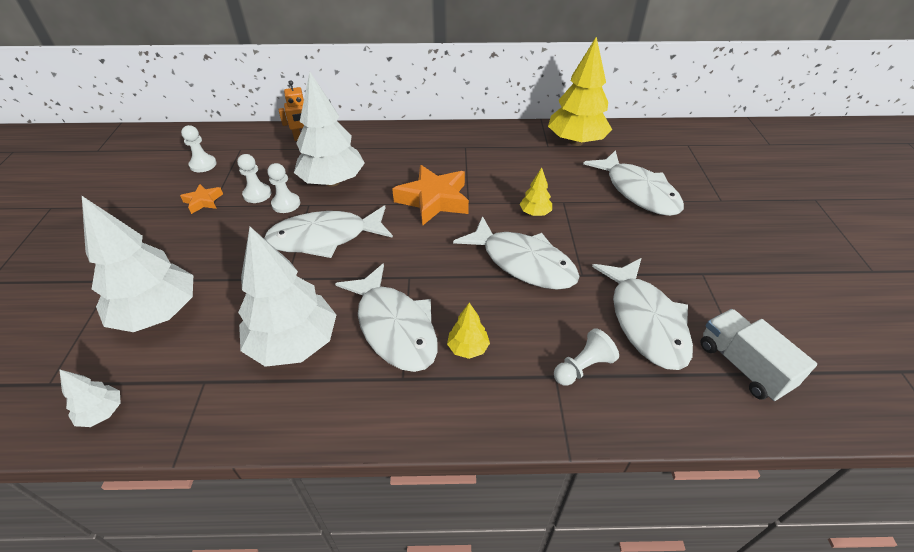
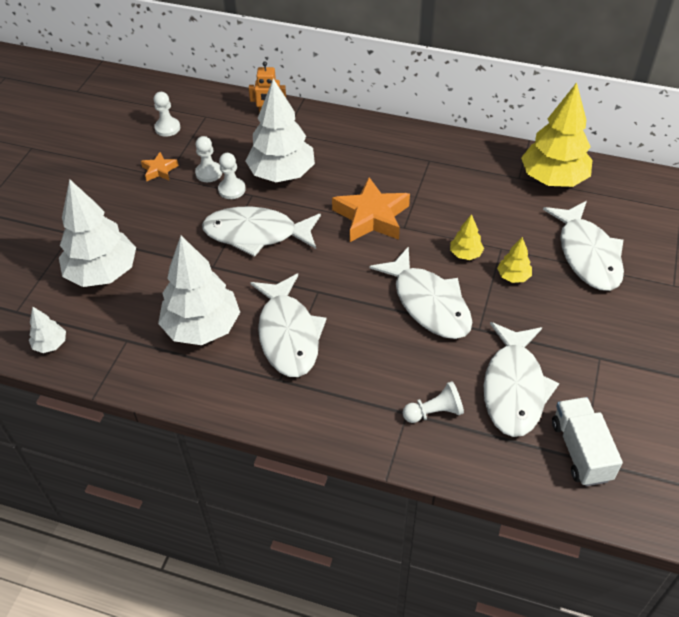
camera: 20 degrees right, 5 degrees up
(468, 348) = (343, 369): yellow tree -> yellow tree (513, 276)

